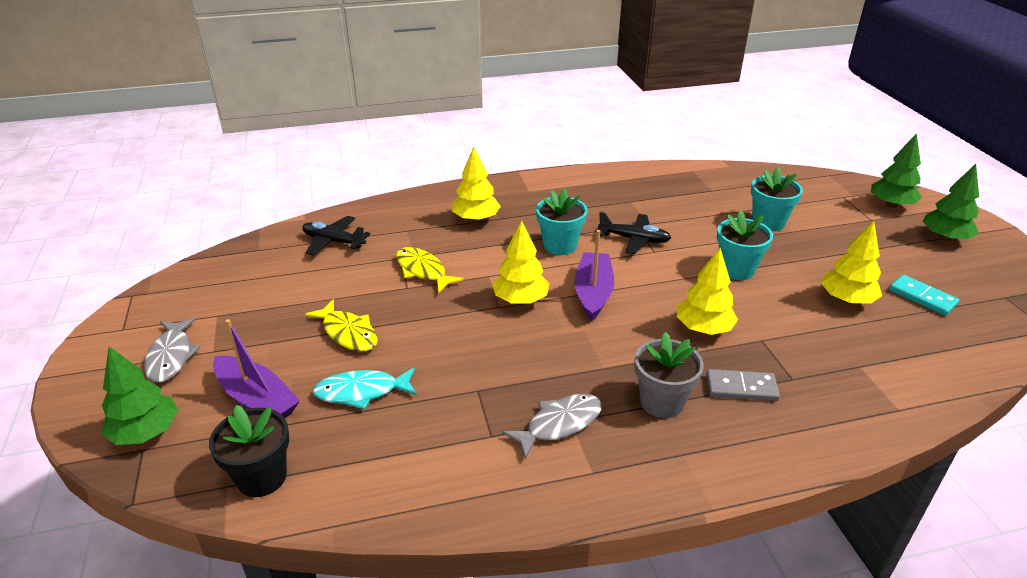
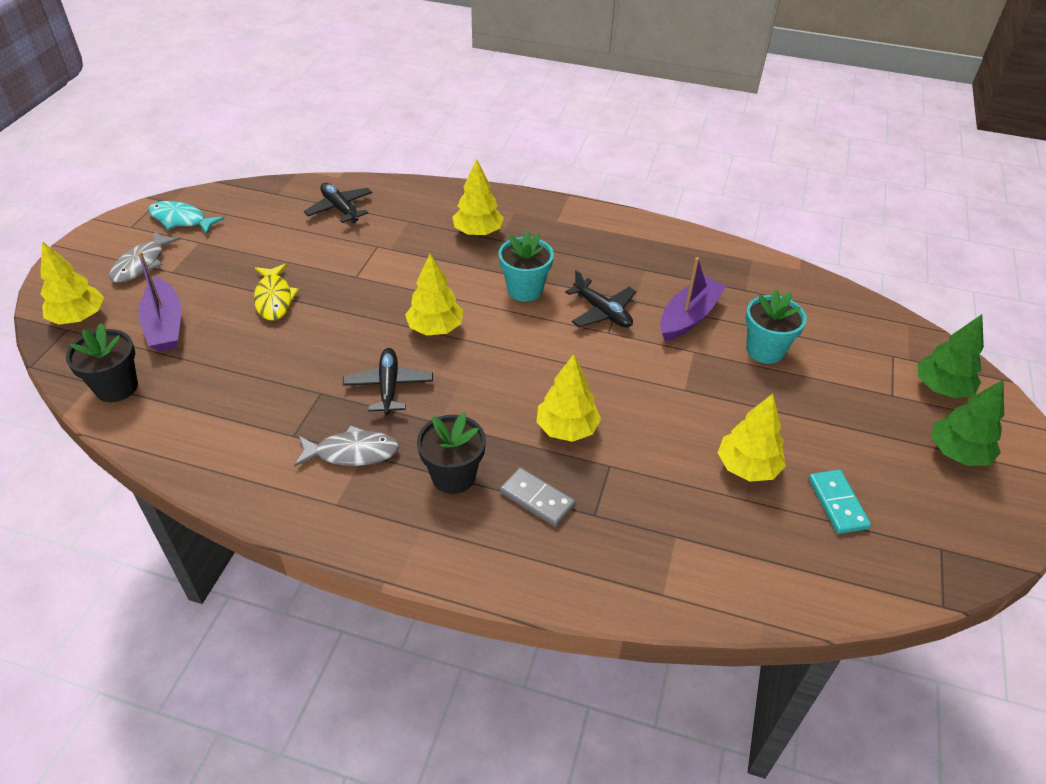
camera: 30 degrees right, 10 degrees up
(146, 432) = (79, 317): green tree -> yellow tree
(362, 392) = (238, 353): turquoise fish -> turquoise fish (181, 220)
(423, 270) = (383, 266): yellow fish -> none
(532, 359) = (389, 386): none -> black plane
(593, 293) = (505, 349): purple boat -> purple boat (689, 317)
(662, 402) = (453, 476): grey flower pot -> black flower pot
(736, 269) = (669, 386): turquoise flower pot -> none

